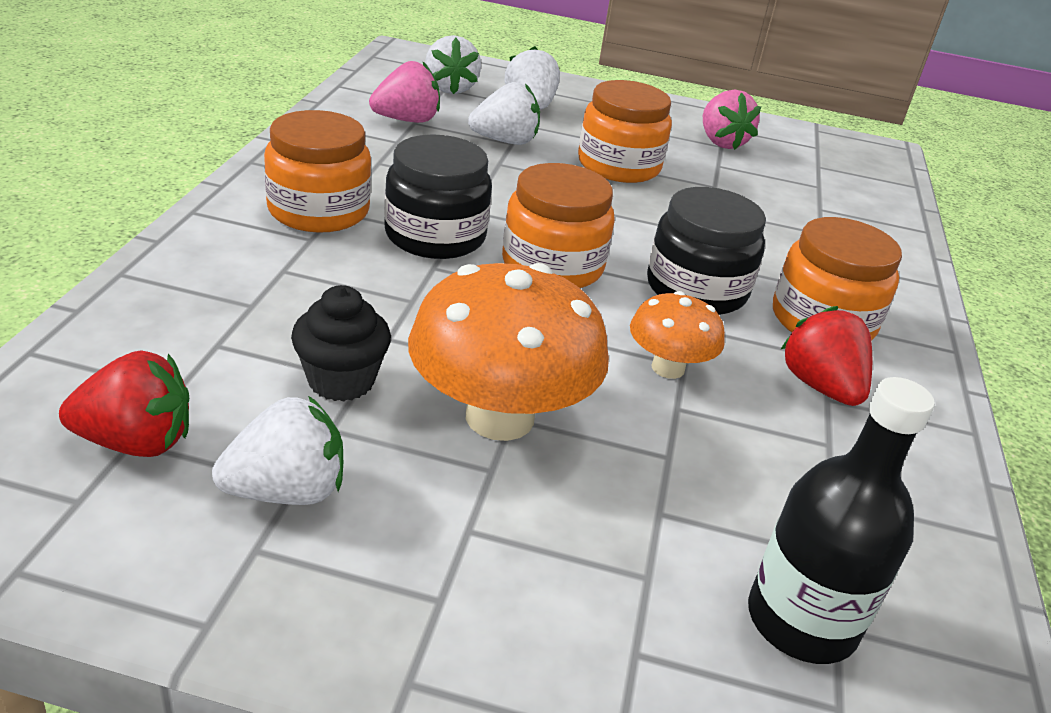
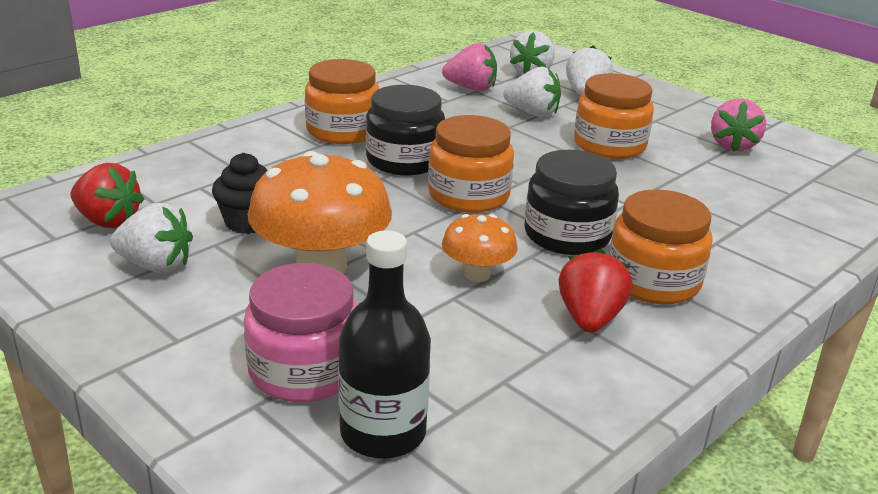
camera: 35 degrees right, 5 degrees down
(636, 574) = (304, 370): none -> pink jar

